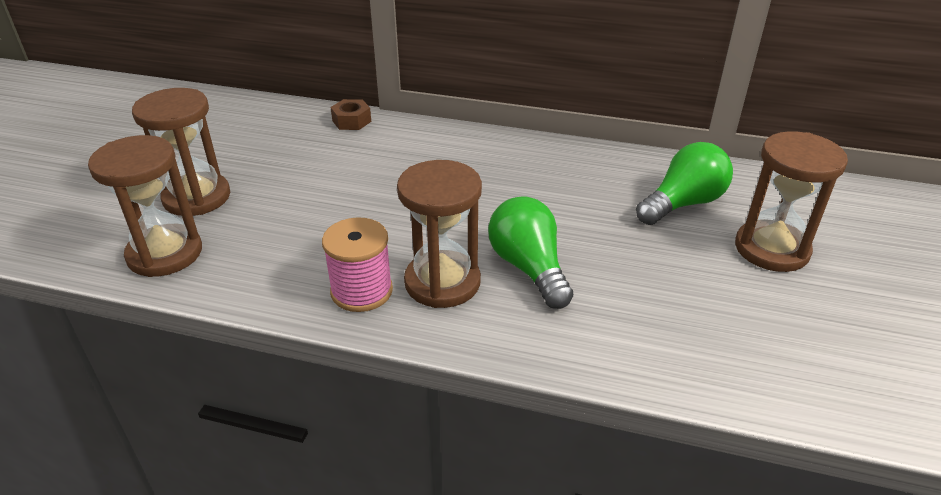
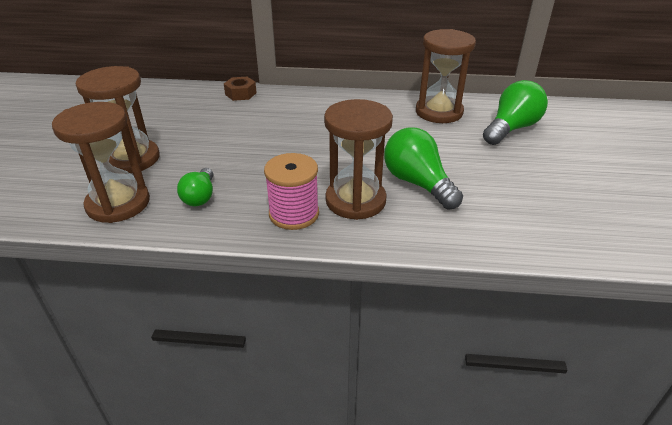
camera: 10 degrees left, 0 degrees up
(259, 255) = (200, 197): none -> green light bulb
(771, 249) = (586, 152): brown hourglass -> brown hourglass (439, 112)

